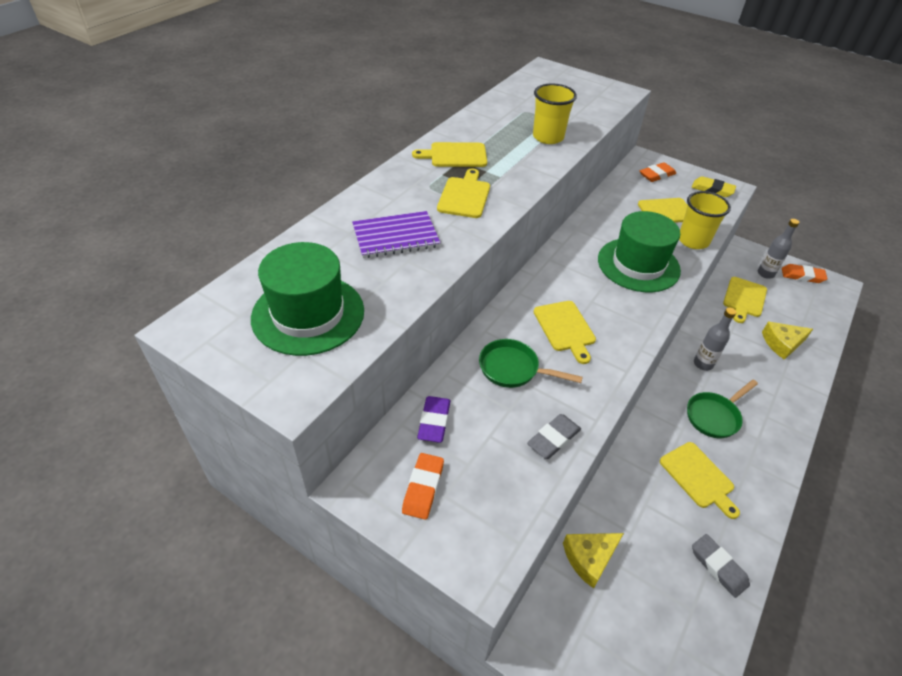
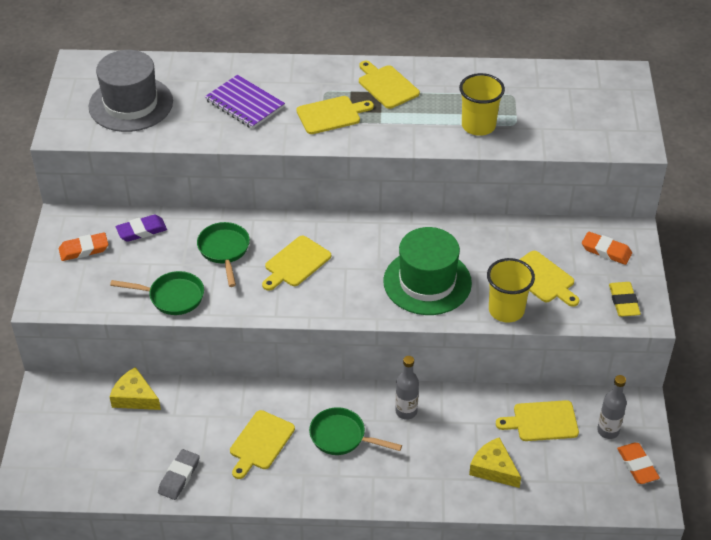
camera: 60 degrees right, 0 degrees up
(308, 314) = (131, 104): green hat -> grey hat
(553, 439) = (172, 297): grey eraser -> green pan

